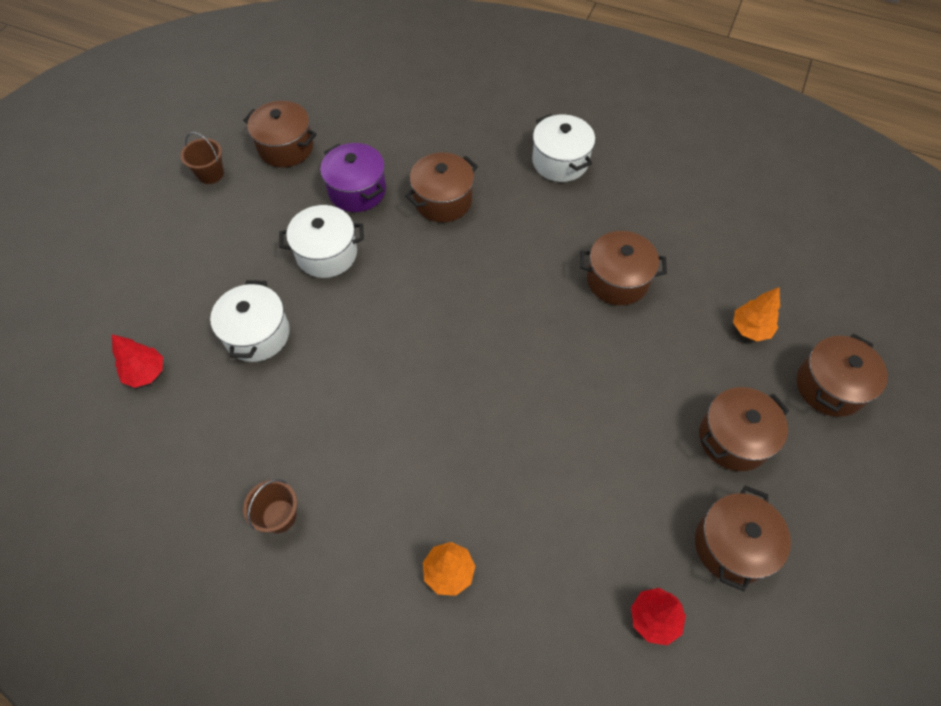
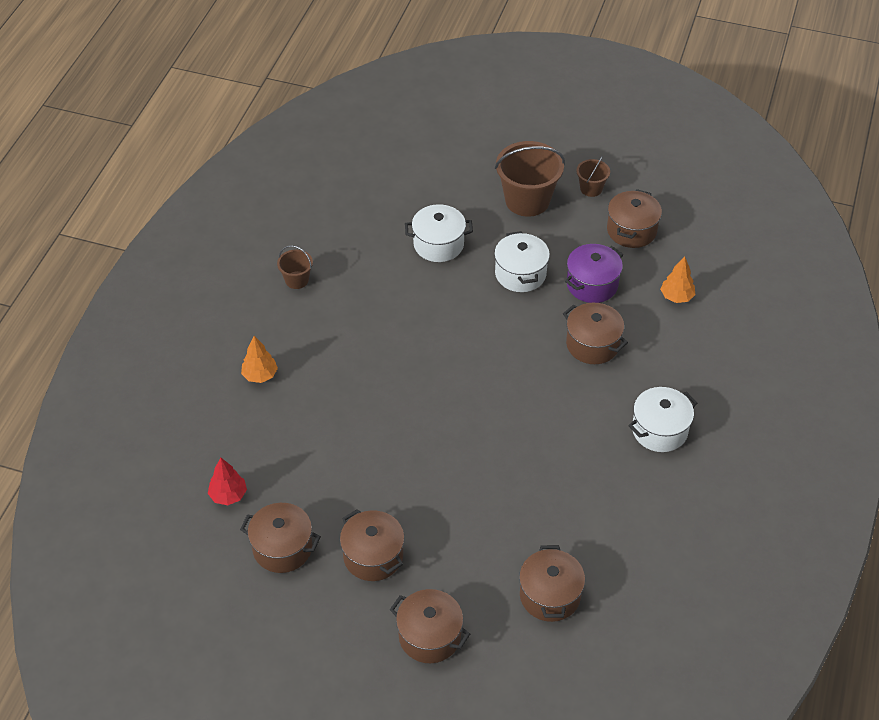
camera: 85 degrees right, 10 degrees down
(146, 373) = (399, 191): red tree -> none
(209, 235) = (527, 200): none -> brown bucket
(617, 280) = (524, 476): brown pot -> brown pot (550, 595)
(750, 329) = (484, 578): orange tree -> orange tree (676, 297)

